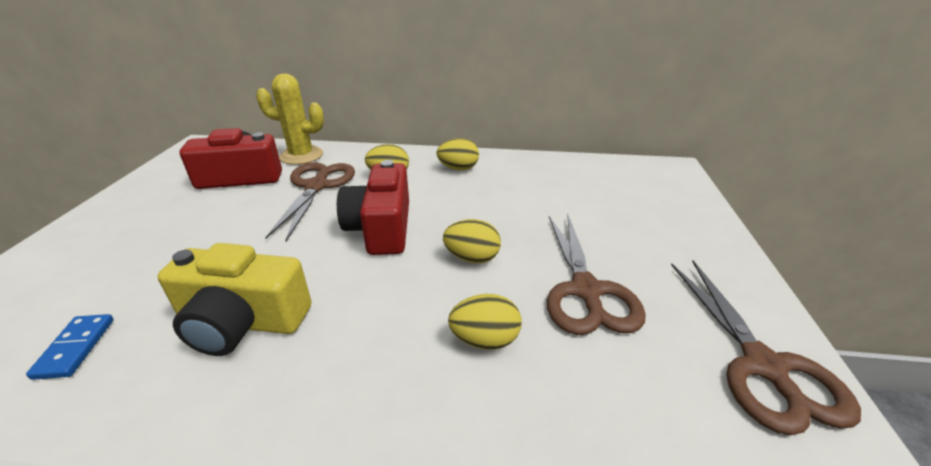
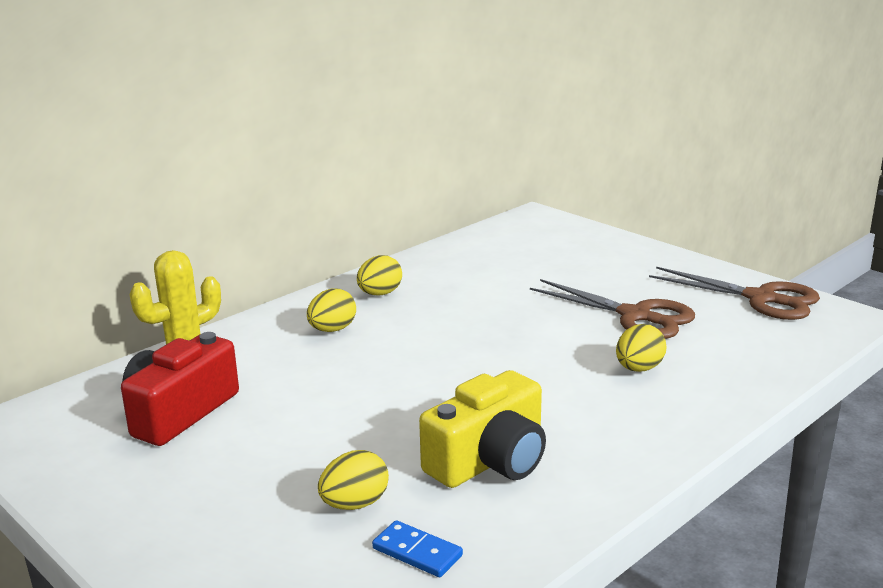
camera: 50 degrees left, 10 degrees down
(316, 186) = (288, 373): brown scissors -> none
(381, 228) = (432, 363): red camera -> none
(472, 258) = (539, 340): yellow egg -> yellow egg (355, 504)

